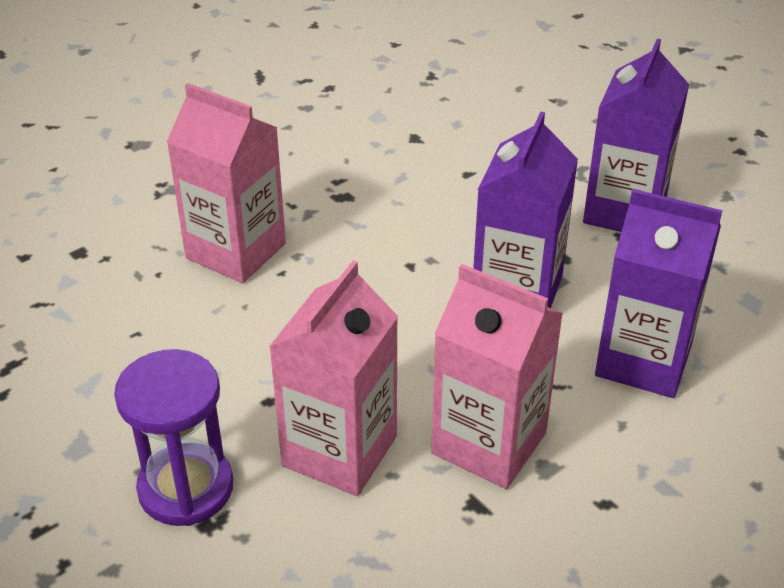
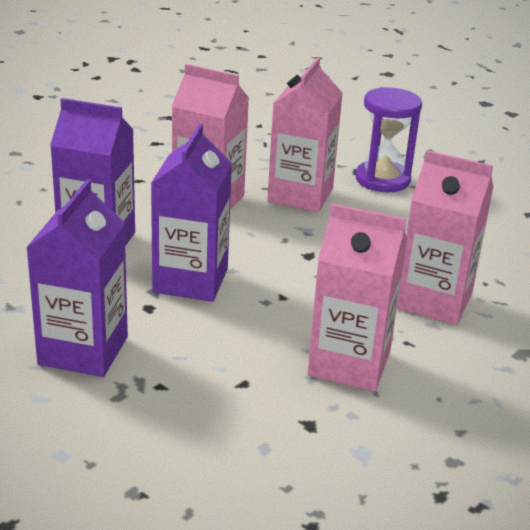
camera: 170 degrees right, 10 degrees down
(361, 186) = (349, 363): none -> pink carton

